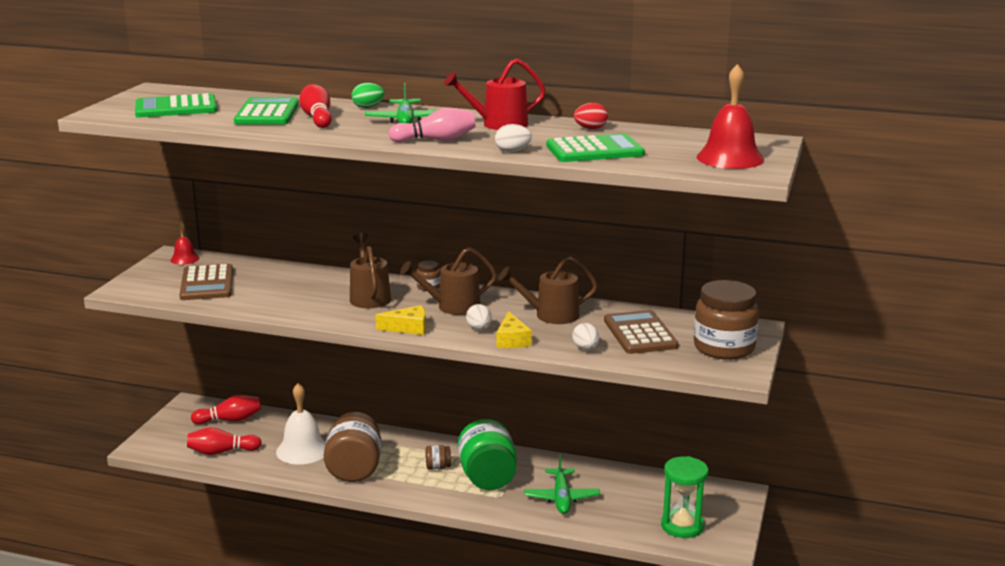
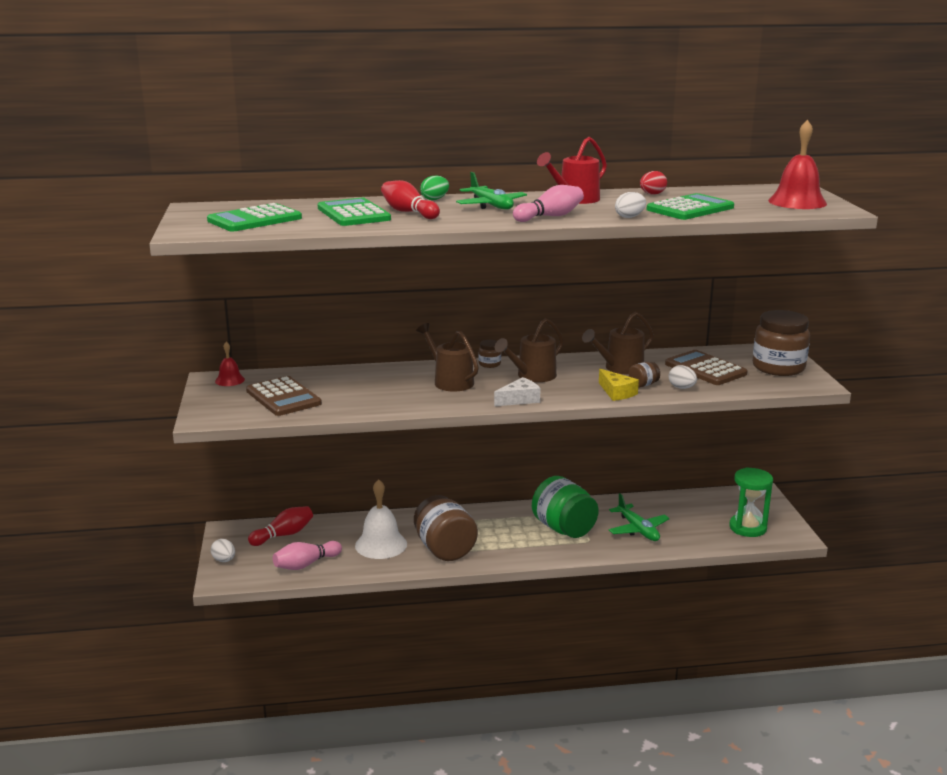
camera: 25 degrees left, 0 degrees up
(221, 452) = (306, 564): red bowling pin -> pink bowling pin
(408, 328) = (519, 399): yellow cheese -> white cheese
(438, 467) = (514, 530): brown jar -> brown jar (643, 385)
(479, 329) = (578, 389): white egg -> white egg (224, 560)

